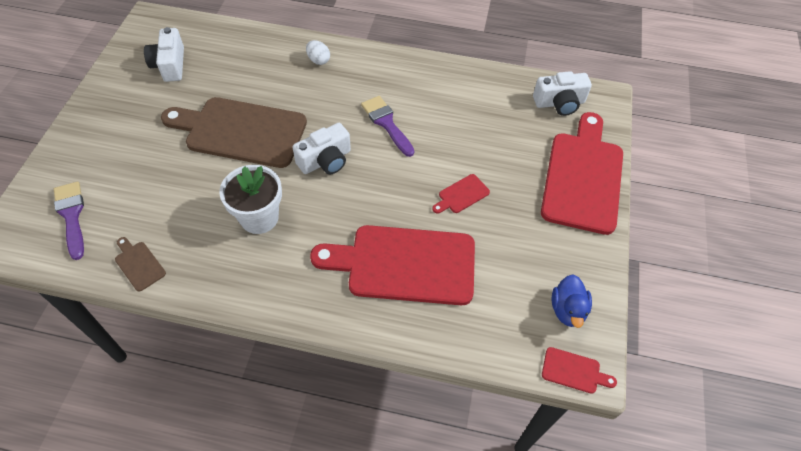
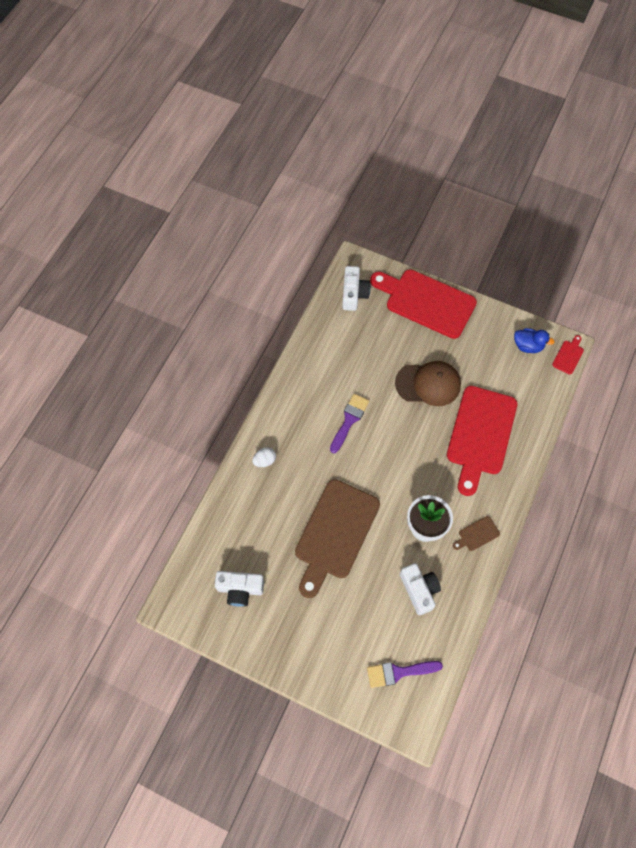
camera: 75 degrees left, 10 degrees up
(138, 264) = (453, 618): brown cutting board -> brown cutting board (477, 534)
(325, 160) = (378, 472): white camera -> white camera (419, 590)
(386, 123) = (349, 420): purple brush -> purple brush turned 135 degrees clockwise
(462, 195) = (428, 384): red cutting board -> brown cap

